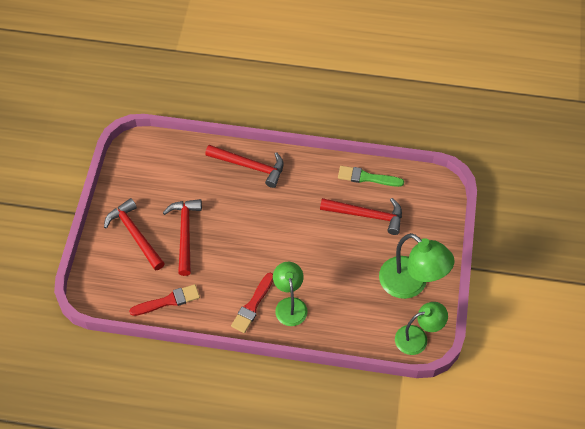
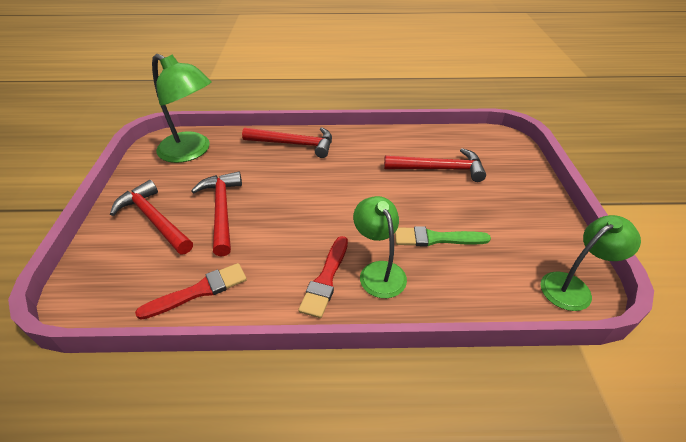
camera: 10 degrees left, 15 degrees down
(367, 177) = (425, 140): green brush -> green brush (436, 238)
(411, 284) = (526, 226): green lamp -> green lamp (192, 151)

